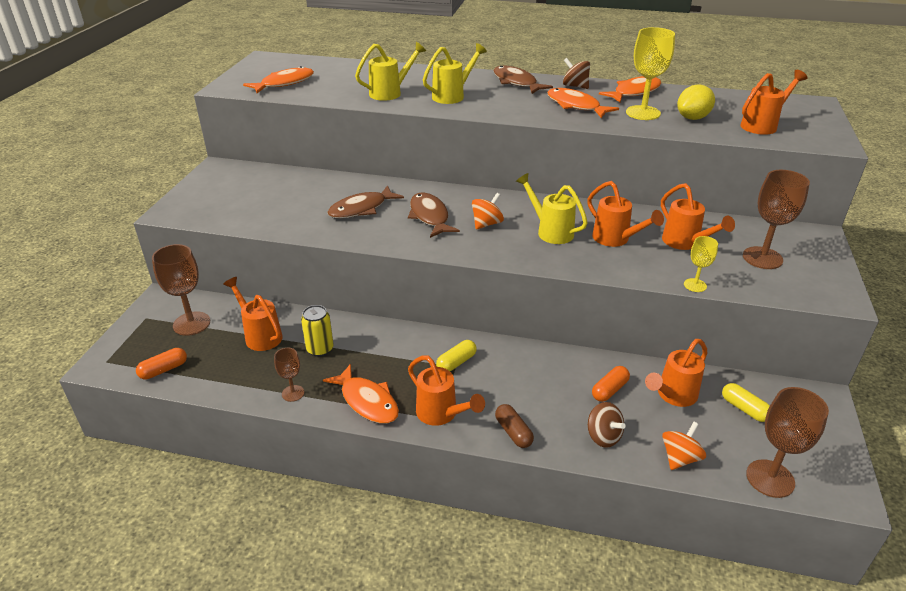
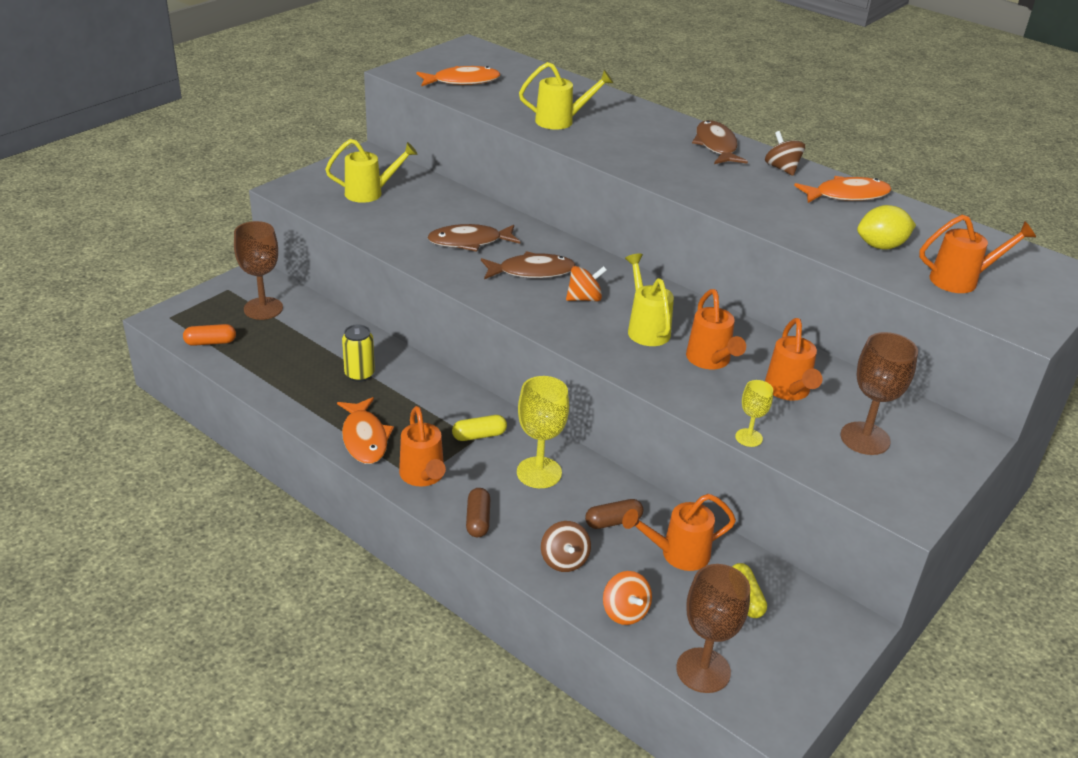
camera: 25 degrees right, 0 degrees up
(260, 335) = (315, 341): orange watering can -> none
(293, 393) = (304, 405): brown goblet -> none
(430, 216) = (532, 272): brown fish -> brown fish turned 75 degrees clockwise
(453, 96) = (625, 142): yellow watering can -> yellow watering can (370, 193)
(575, 106) = (754, 192): orange fish -> none
(609, 390) = (613, 522): orange capsule -> brown capsule
(643, 113) = (826, 223): yellow goblet -> yellow goblet (539, 472)
(680, 458) = (625, 612): orange spinning top -> orange spinning top turned 90 degrees clockwise

